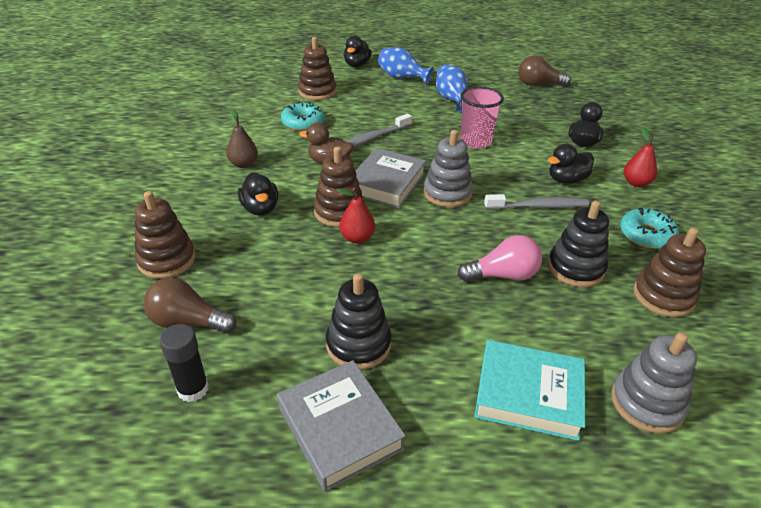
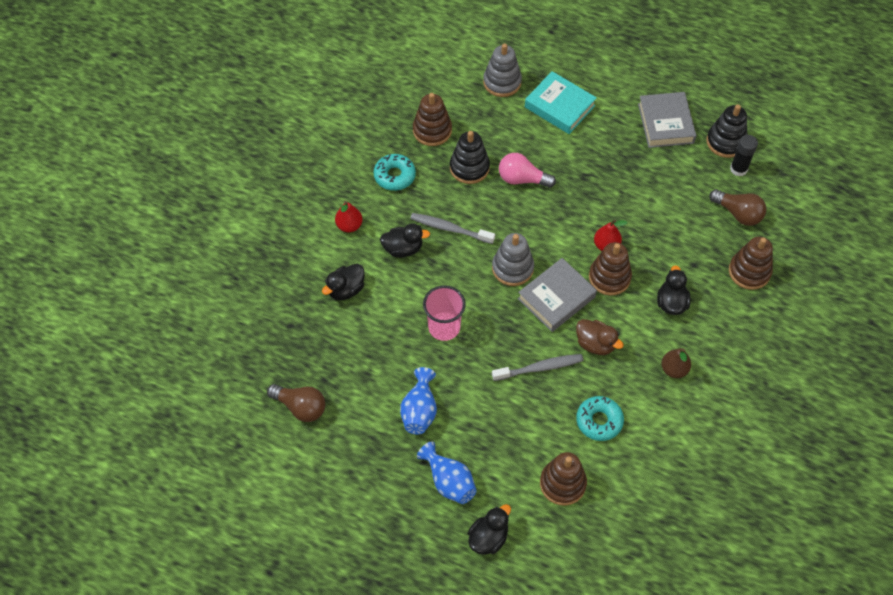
camera: 155 degrees left, 20 degrees up
(358, 344) = (638, 164): black stacking toy -> black stacking toy (725, 142)

